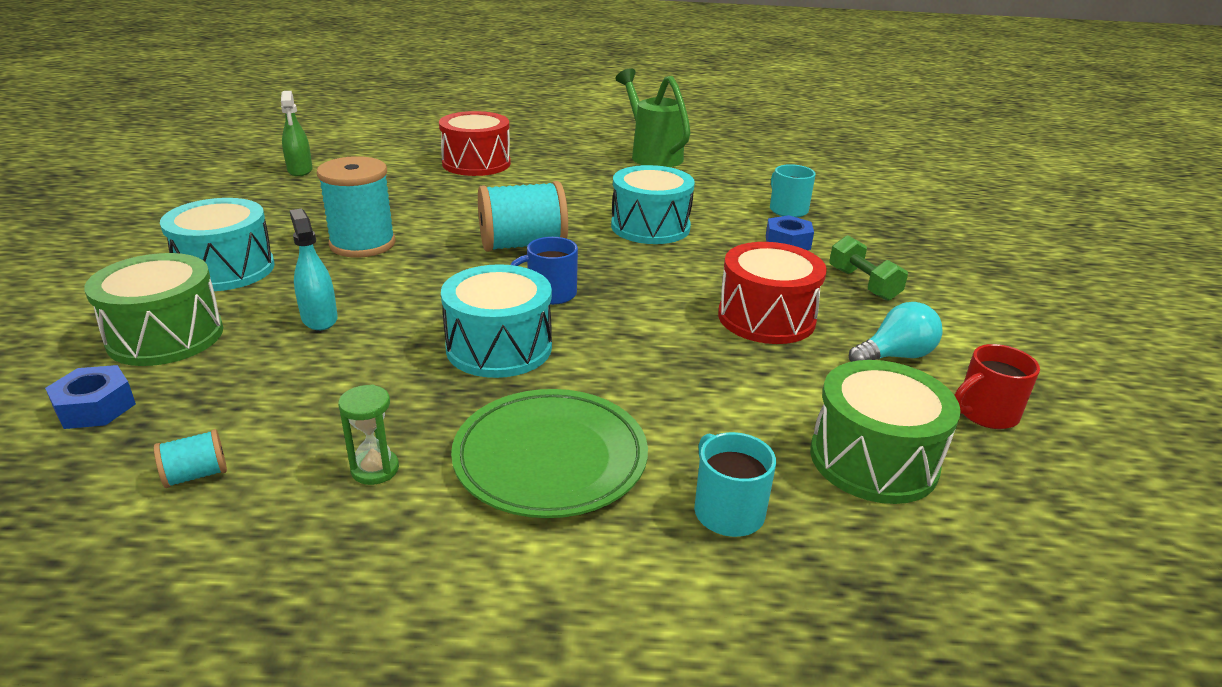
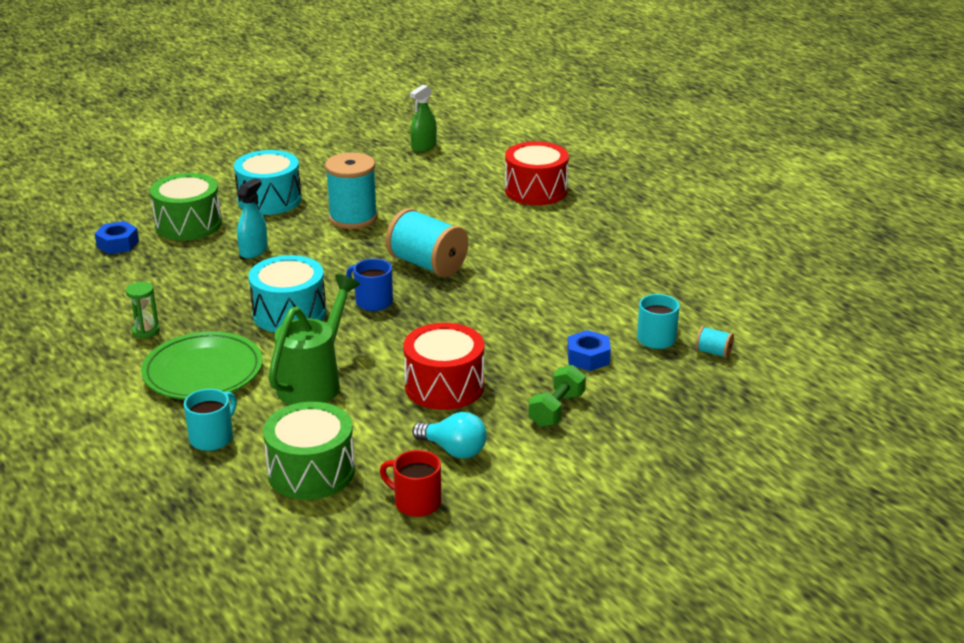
camera: 55 degrees right, 0 degrees up
(196, 475) = (99, 293): turquoise spool -> turquoise spool (713, 352)
(650, 227) = (528, 295): turquoise drum -> none
(652, 155) = (679, 243): green watering can -> green watering can (315, 381)

